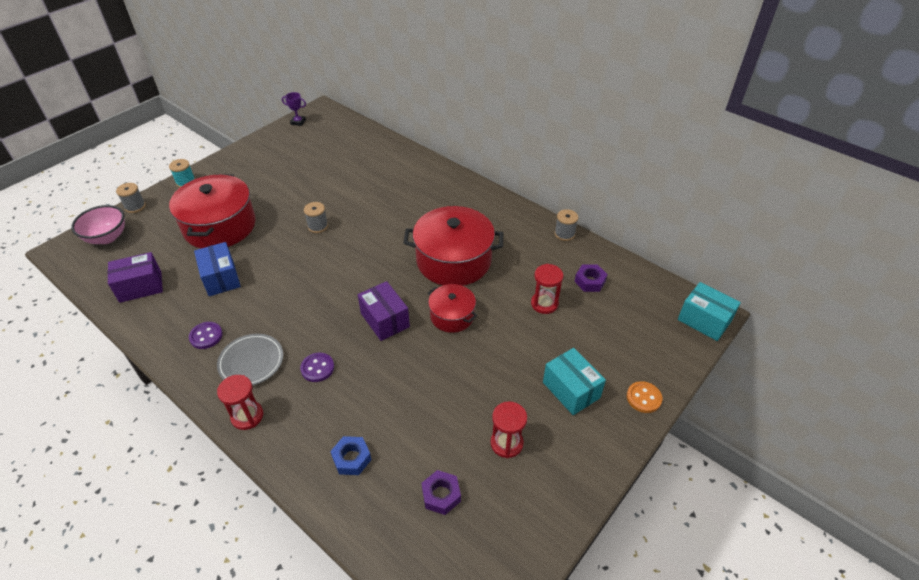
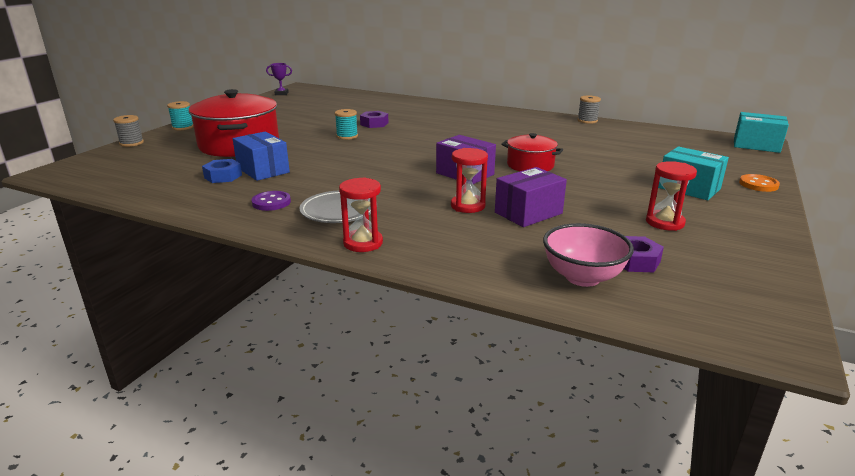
camera: 15 degrees left, 20 degrees down
(107, 237) = (107, 161): pink bowl -> pink bowl (582, 277)
(140, 286) = (168, 183): purple box -> purple box (528, 213)
(317, 368) = (419, 206): purple button -> none
(318, 226) = (347, 136): grey spool -> turquoise spool
(351, 458) = (512, 253): blue nut -> blue nut (223, 176)
(453, 260) = (501, 140): red pot -> none
(544, 304) = (609, 151): red hourglass -> red hourglass (468, 206)
(590, 281) = (636, 138): purple nut -> purple nut (374, 124)

